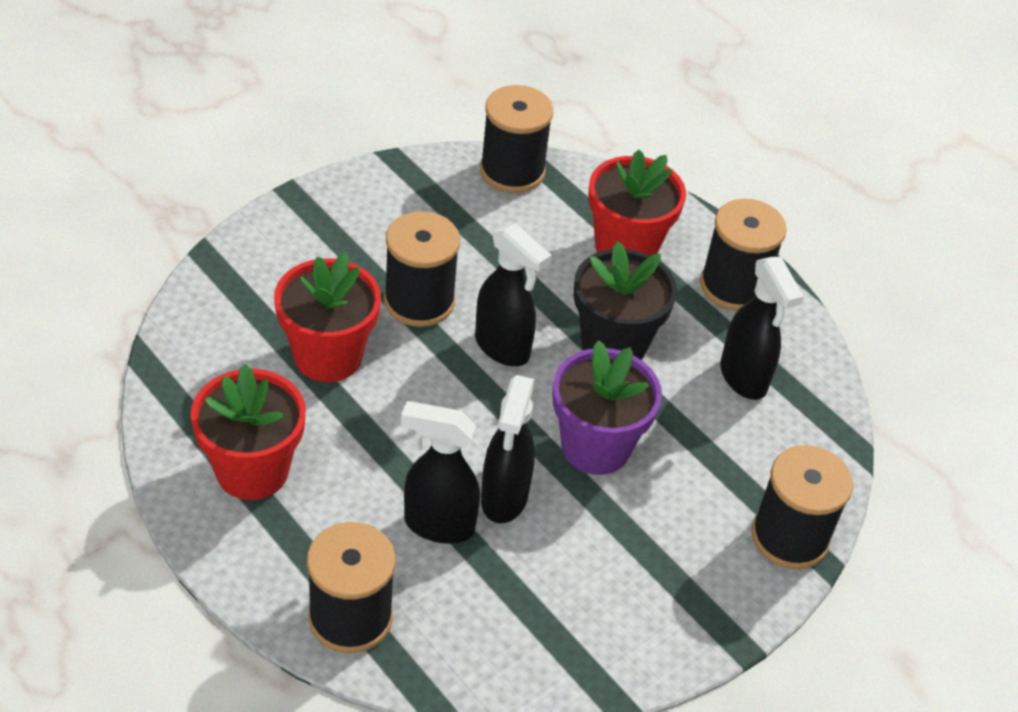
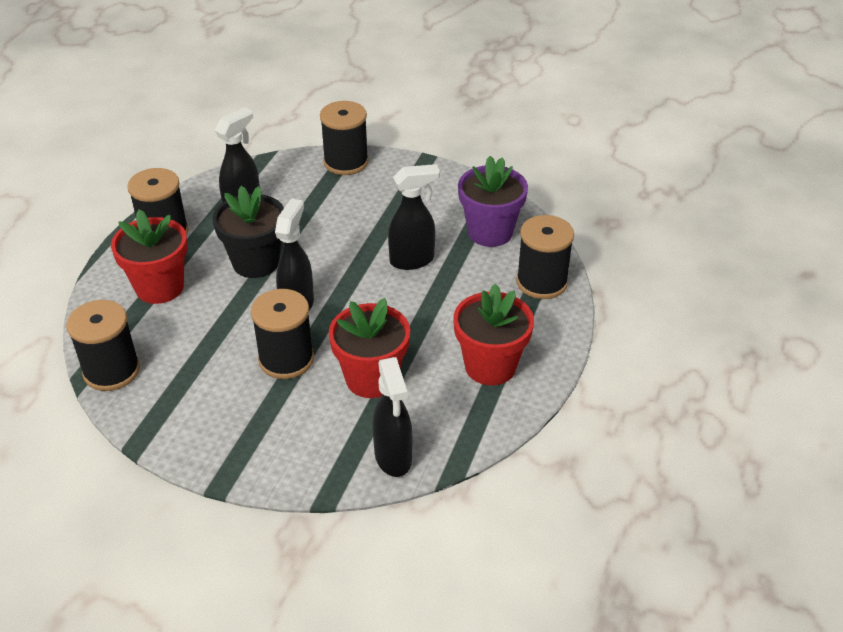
camera: 115 degrees left, 5 degrees down
(438, 525) = (454, 277): black spray bottle -> black spray bottle (393, 458)
(595, 446) = (344, 242): purple flower pot -> purple flower pot (490, 232)

